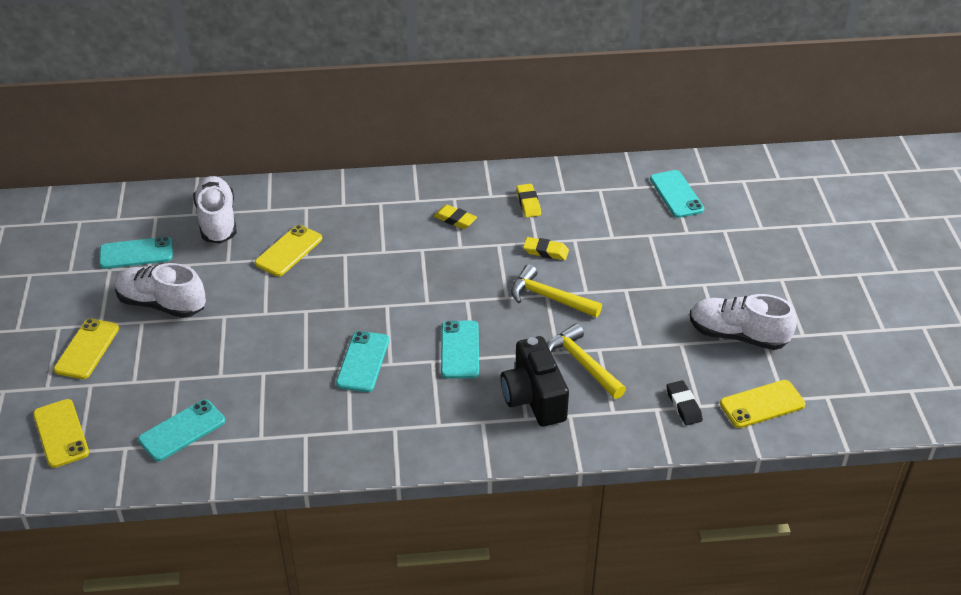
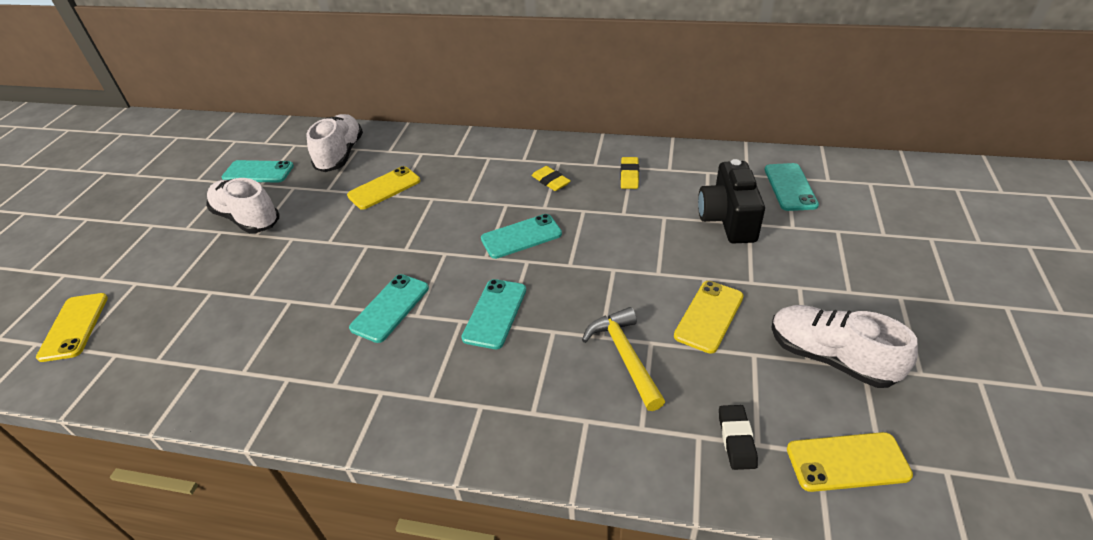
camera: 20 degrees right, 0 degrees up
(87, 349) = (158, 249): yellow phone -> yellow phone (709, 316)
(182, 430) = (177, 347): turquoise phone -> turquoise phone (521, 236)
(534, 398) = (552, 388): black camera -> black camera (728, 219)
(545, 251) = (629, 224): yellow eraser -> none
(549, 298) = (615, 273): yellow hammer -> none

